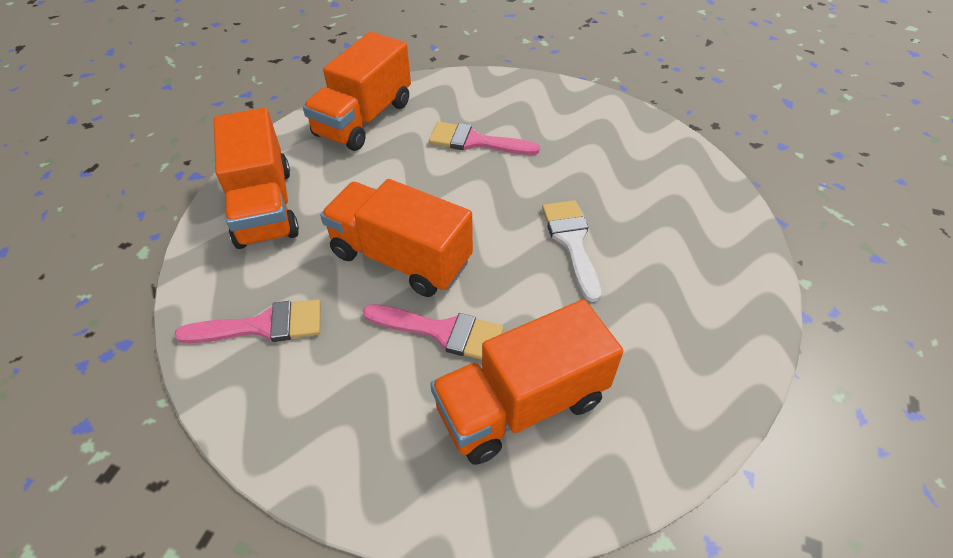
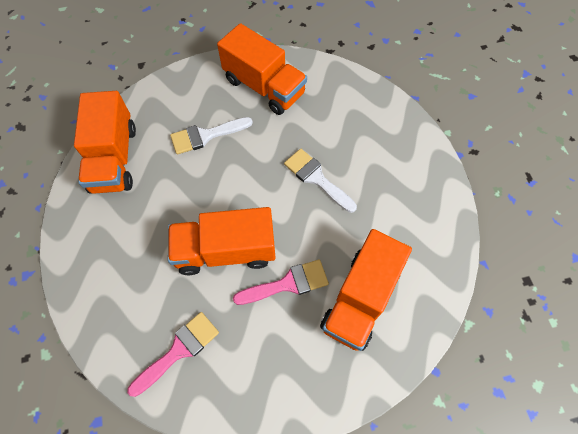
camera: 35 degrees left, 15 degrees up
(264, 206) = (103, 269): orange truck -> orange truck (264, 87)
(475, 141) = (206, 135): pink brush -> white brush

